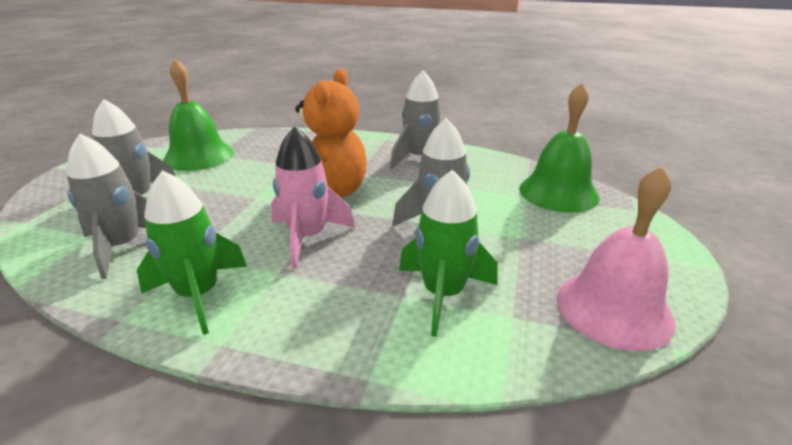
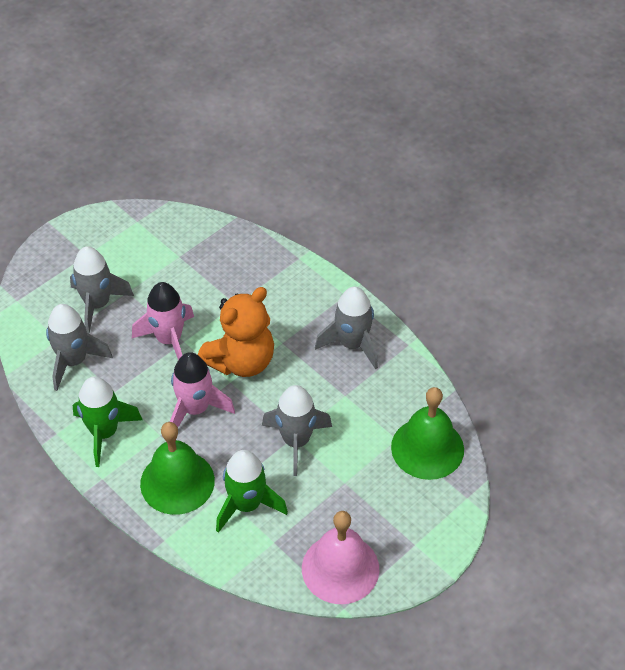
camera: 30 degrees right, 20 degrees up
(199, 156) = (165, 253): green bell -> green bell (177, 482)
(238, 200) = (169, 340): none -> pink rocket

